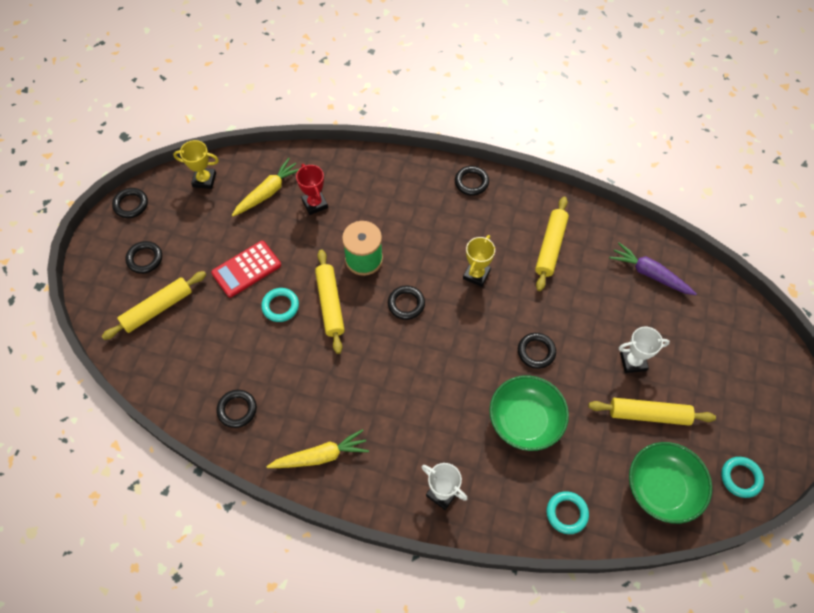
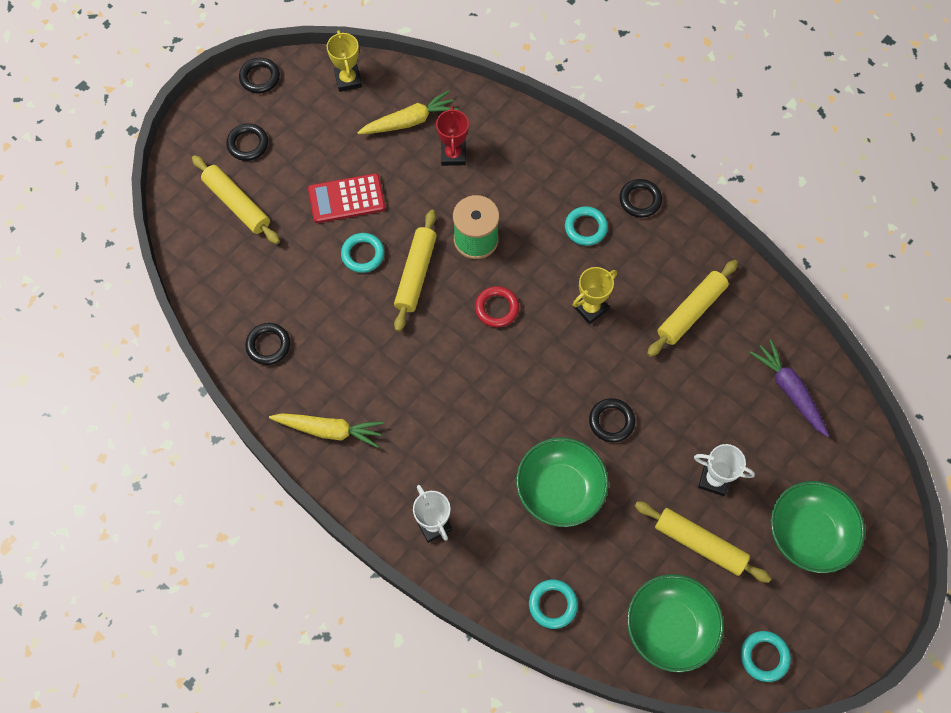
camera: 25 degrees right, 5 degrees up
(157, 309) = (237, 204): yellow rolling pin -> yellow rolling pin turned 60 degrees clockwise
(204, 180) = (348, 80): yellow trophy -> yellow trophy turned 45 degrees clockwise
(406, 304) = (496, 308): black ring -> red ring
(442, 218) = (585, 228): none -> turquoise ring
(720, 371) = (808, 533): none -> green bowl

